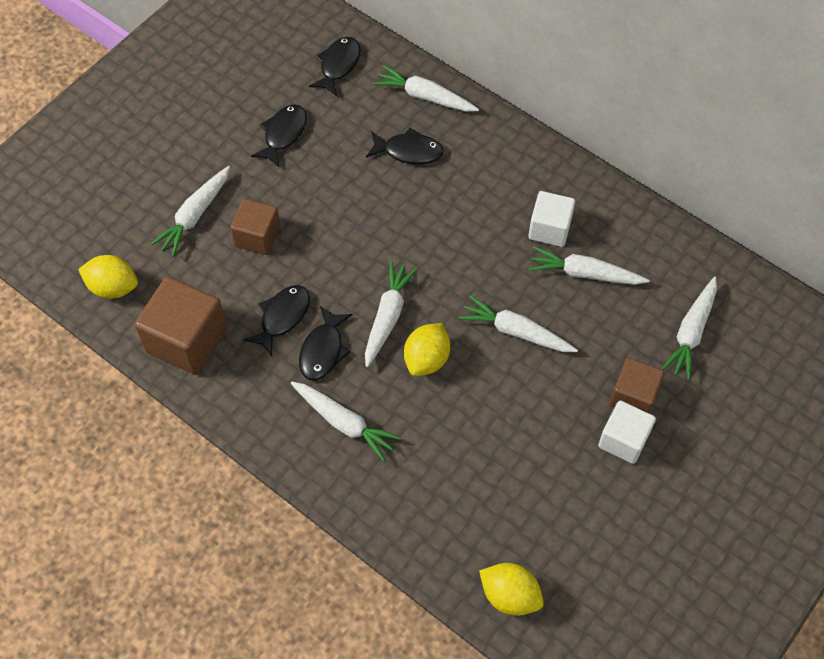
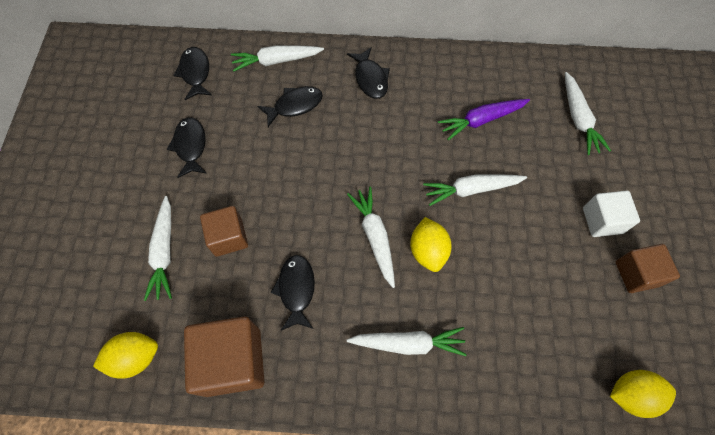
camera: 35 degrees left, 5 degrees up
(323, 350) = (347, 295): black fish -> black fish (370, 78)
(549, 229) = (434, 103): white cube -> none
(585, 274) = (481, 120): white carrot -> purple carrot
(633, 397) = (582, 186): brown cube -> brown cube (636, 274)

